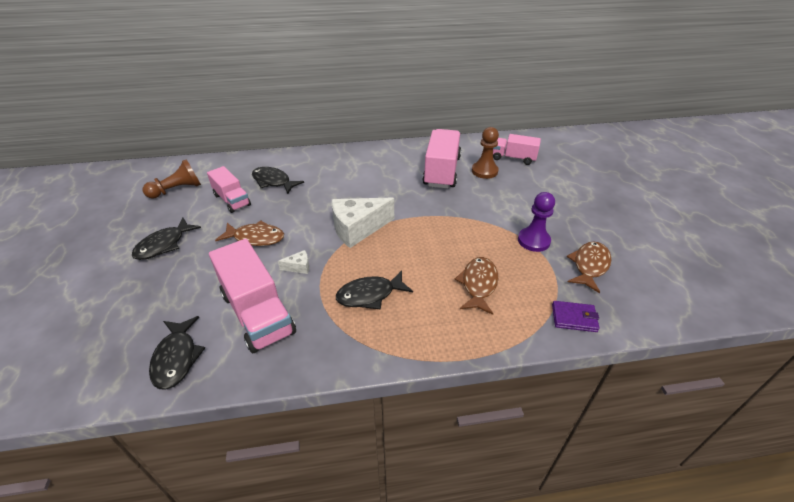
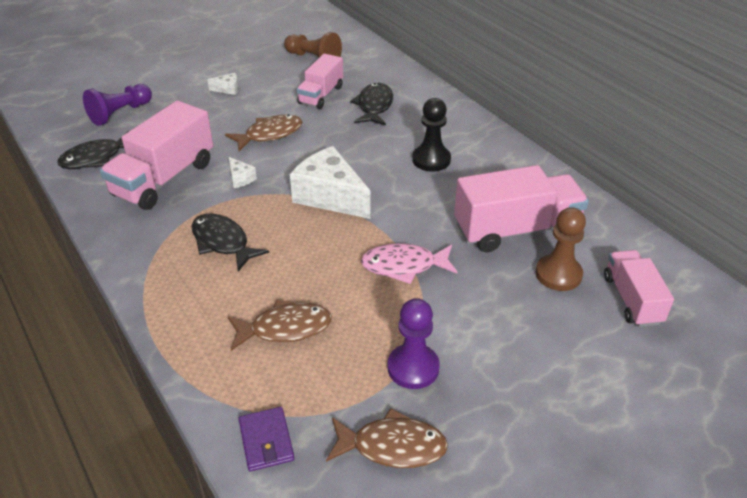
camera: 65 degrees right, 0 degrees up
(116, 325) = (120, 113): none -> purple pawn
(164, 245) = (228, 89): black fish -> white cheese
(256, 238) = (269, 134): brown fish -> brown fish turned 105 degrees counterclockwise
(354, 178) = (431, 160): none -> black pawn
(447, 219) = (404, 266): none -> pink fish

